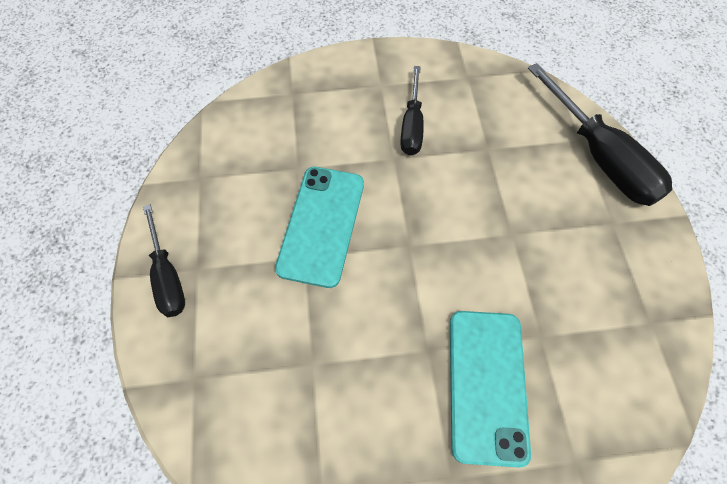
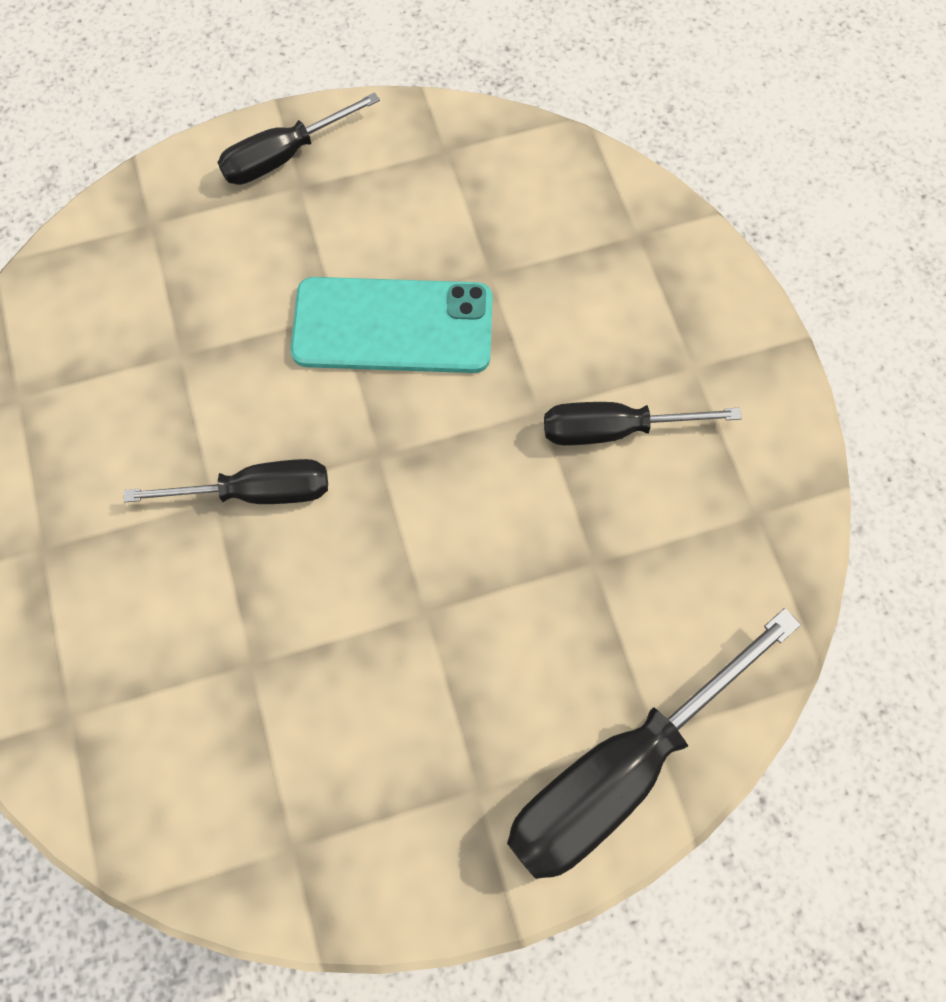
camera: 80 degrees right, 5 degrees up
(425, 320) = (257, 492): none -> black screwdriver
(487, 384) = (168, 587): turquoise phone -> none

